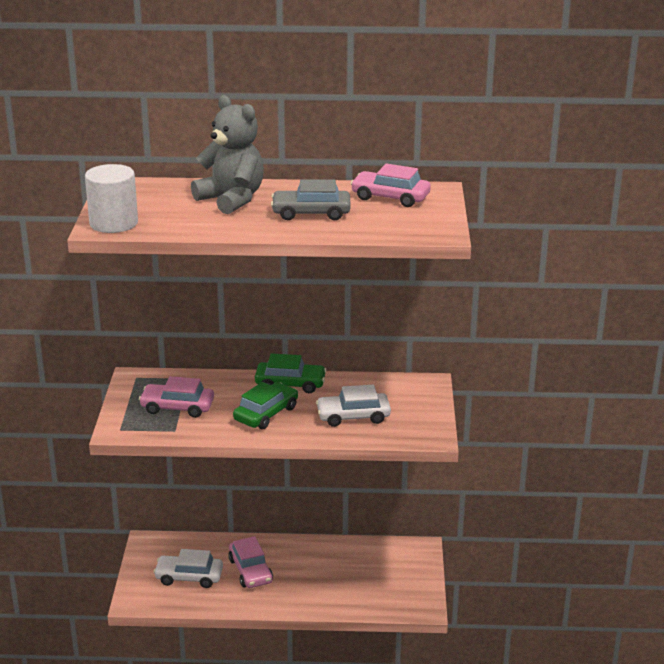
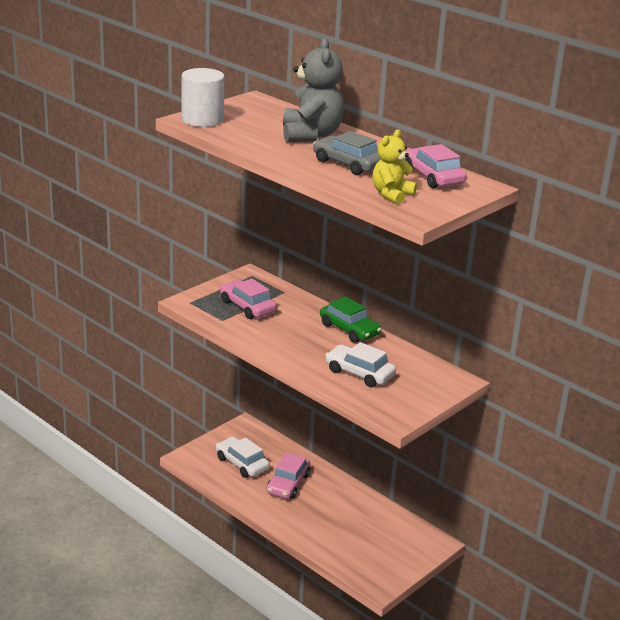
camera: 40 degrees right, 0 degrees up
(266, 414) = (300, 340): green car -> none
(392, 225) = (391, 195): none -> yellow teddy bear

